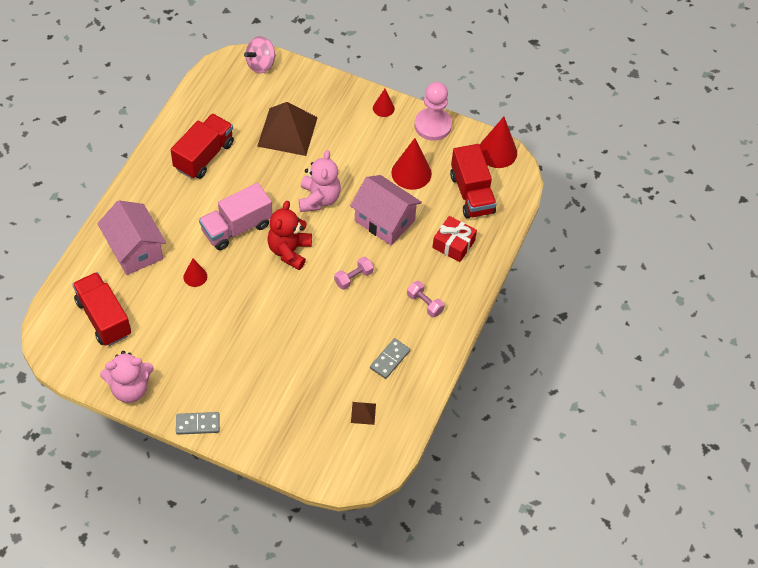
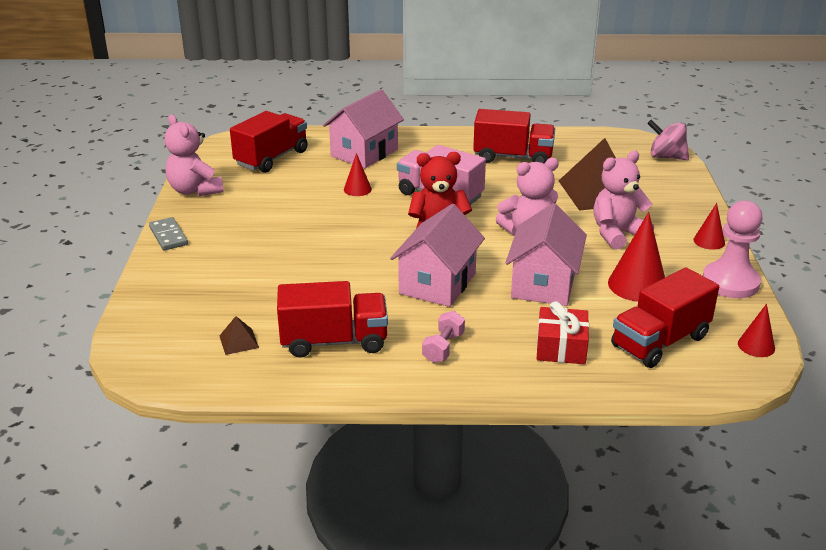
camera: 70 degrees right, 25 degrees down
(348, 151) = (617, 234): none -> pink teddy bear
(353, 278) = (437, 283): pink dumbbell -> pink house
(389, 359) = (334, 341): grey domino -> red truck
(497, 152) = (756, 346): red cone -> red cone, size x0.56

